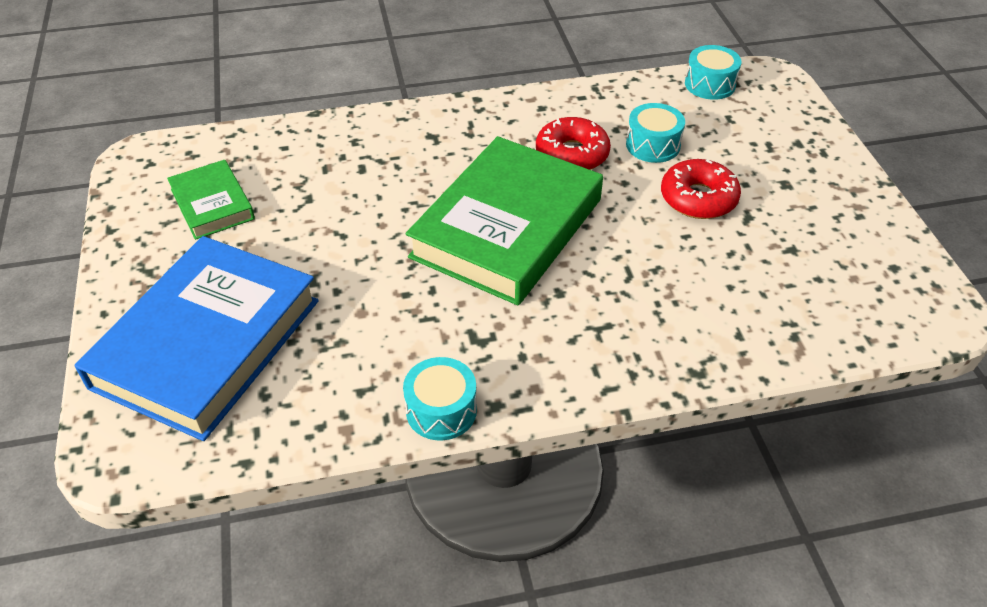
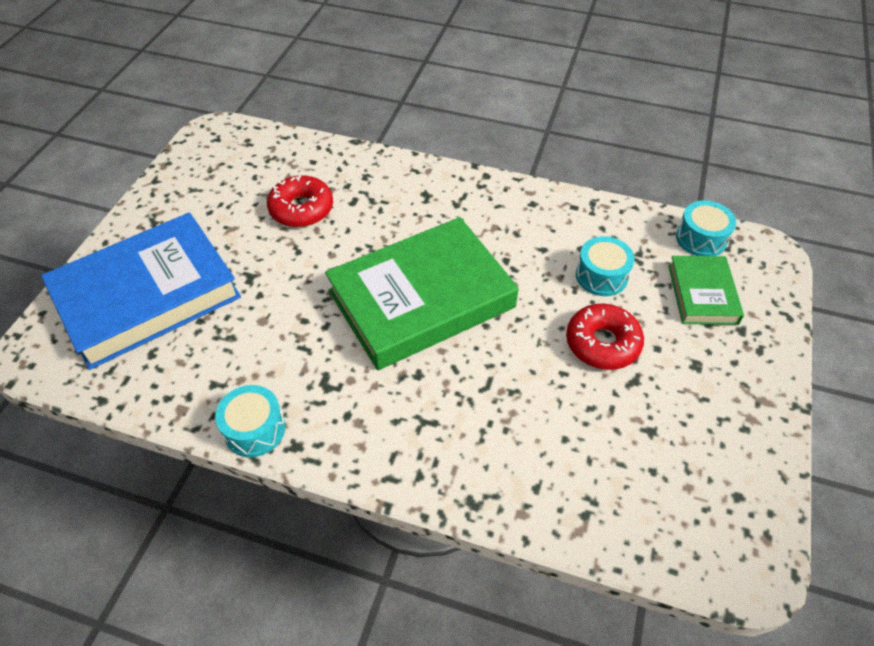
camera: 30 degrees right, 5 degrees up
(212, 204) = (231, 188): green book -> green book (702, 294)
(572, 154) = (524, 256): red donut -> red donut (301, 209)

